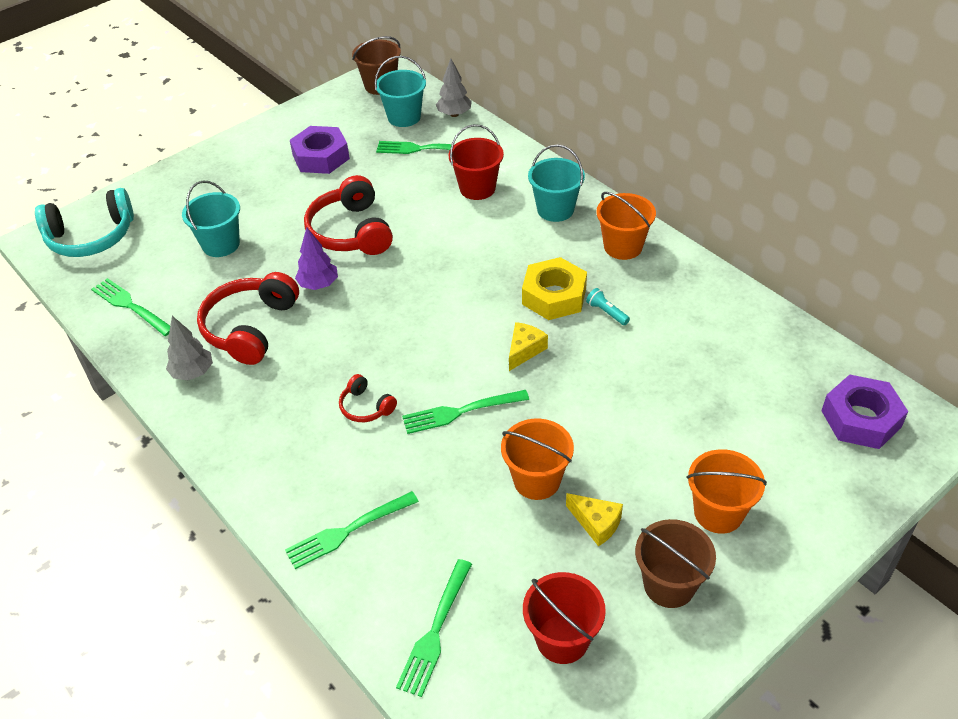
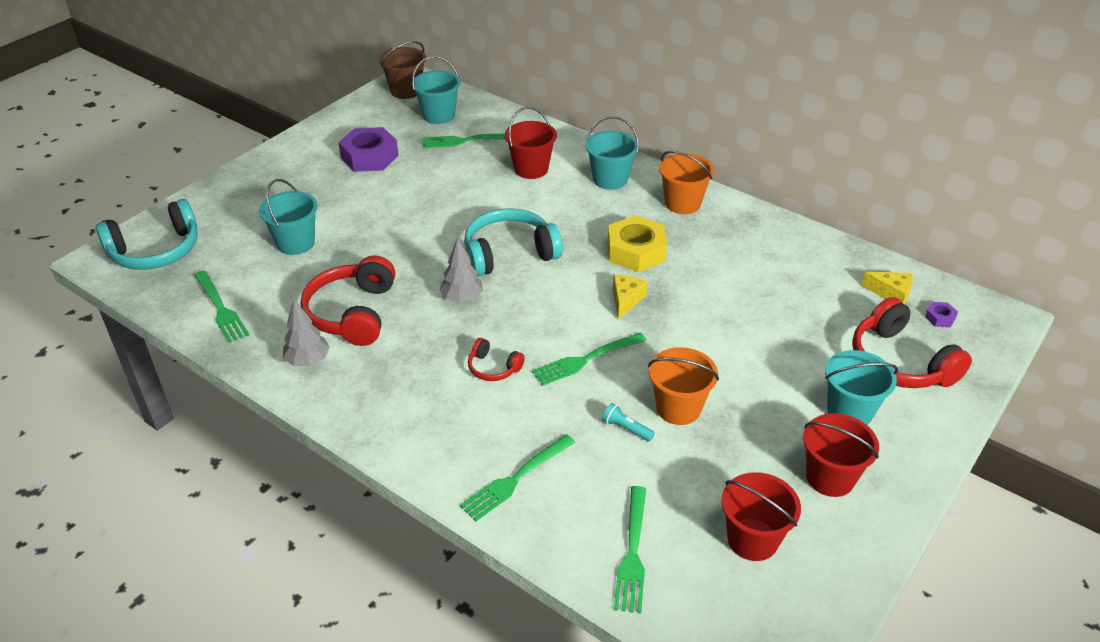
camera: 15 degrees left, 5 degrees down
(130, 306) = (221, 309): green fork -> green fork turned 150 degrees counterclockwise
(318, 285) = (407, 267): purple tree -> none
(351, 232) = (423, 218): red headphones -> red headphones (900, 362)
(423, 282) = (509, 254): none -> turquoise headphones
(454, 114) = (486, 109): grey tree -> grey tree (462, 298)
(596, 523) = (746, 436): yellow cheese -> yellow cheese (891, 293)
(606, 312) = (688, 259): turquoise flashlight -> turquoise flashlight (626, 428)
(669, 585) = (830, 477): brown bucket -> red bucket
(718, 513) = (849, 411): orange bucket -> turquoise bucket
(861, 419) = (940, 318): purple nut -> purple nut, size x0.43

